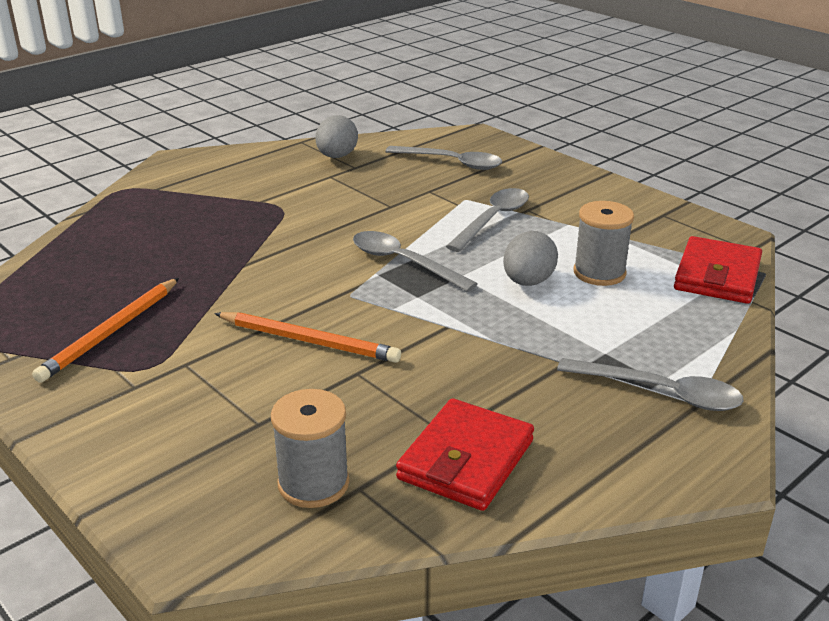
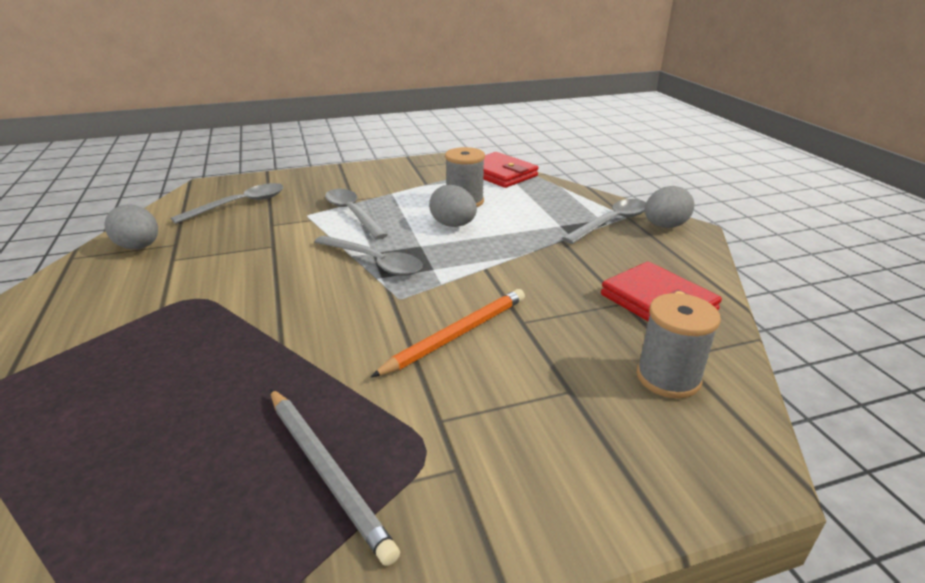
camera: 65 degrees left, 0 degrees up
(111, 332) = (327, 470): orange pencil -> grey pencil
(403, 262) = (374, 262): grey spoon -> grey spoon turned 120 degrees counterclockwise
(700, 442) = (664, 226): none -> grey egg

